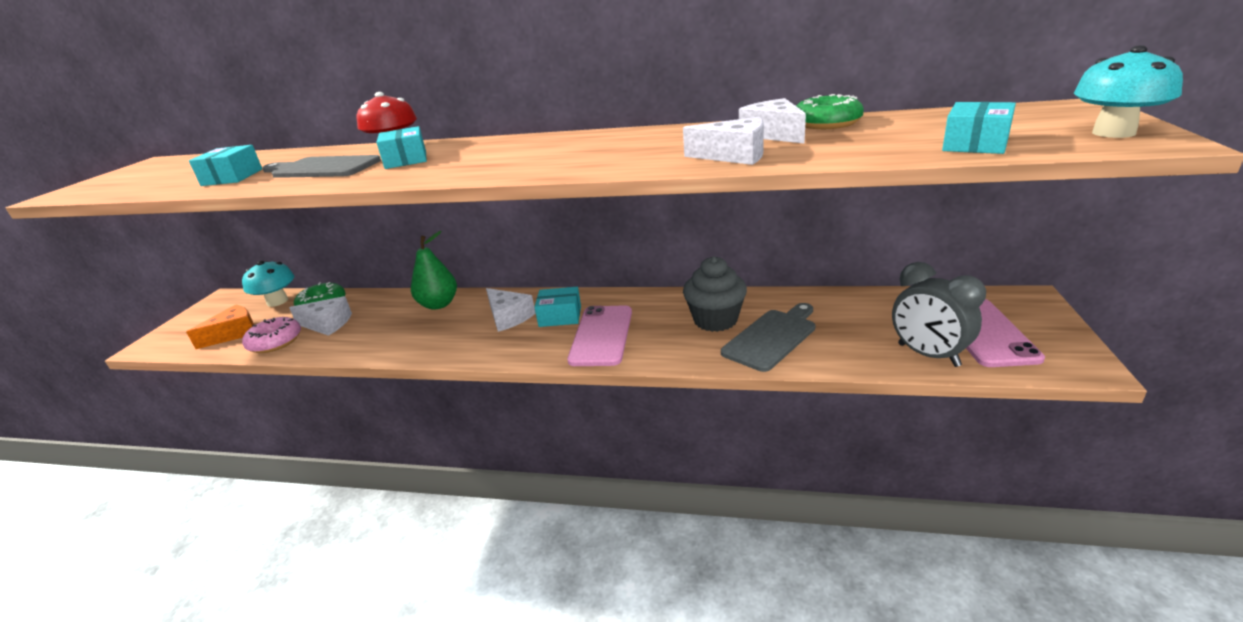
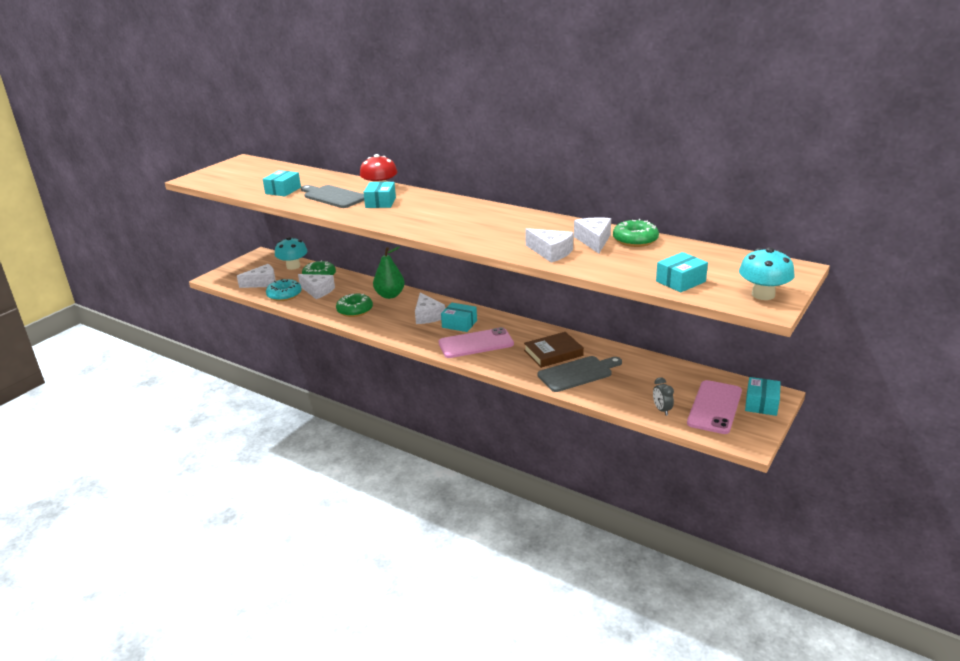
camera: 20 degrees right, 0 degrees up
(234, 333) = (262, 283): orange cheese -> white cheese
(275, 342) = (284, 295): pink donut -> turquoise donut
(396, 336) = (355, 310): none -> green donut
(601, 335) = (476, 343): pink phone -> pink phone turned 45 degrees clockwise
(715, 320) = (553, 353): grey cupcake -> brown book
(928, 355) = (662, 410): grey clock -> grey clock, size x0.51
(1029, 312) = (761, 404): none -> turquoise box

